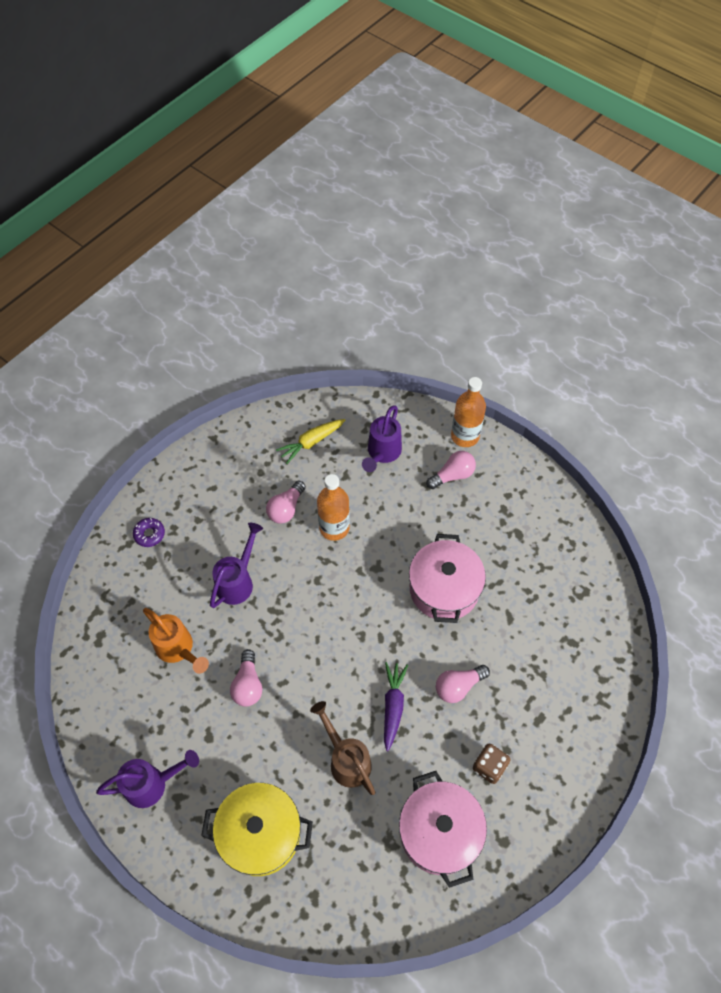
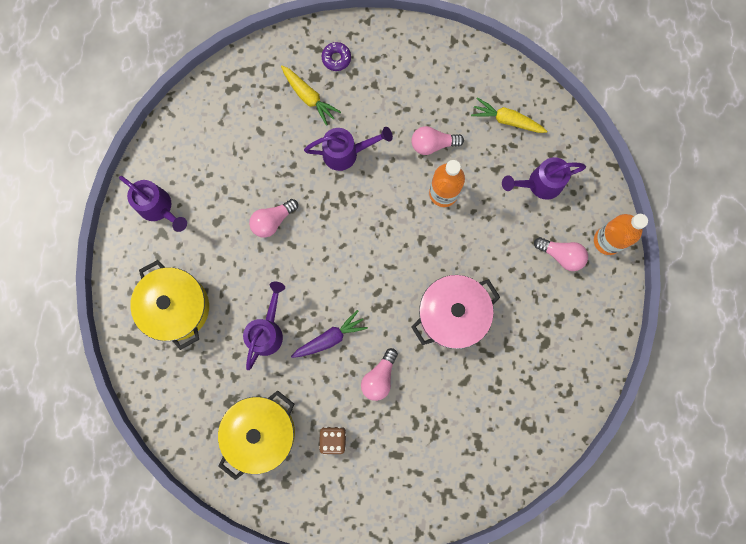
camera: 55 degrees right, 20 degrees up
(163, 579) = (309, 97): none -> yellow carrot
(178, 649) = (263, 151): orange watering can -> none
(346, 759) = (267, 330): brown watering can -> purple watering can
(439, 832) = (261, 432): pink pot -> yellow pot
(458, 686) = (379, 377): pink light bulb -> pink light bulb turned 90 degrees counterclockwise

